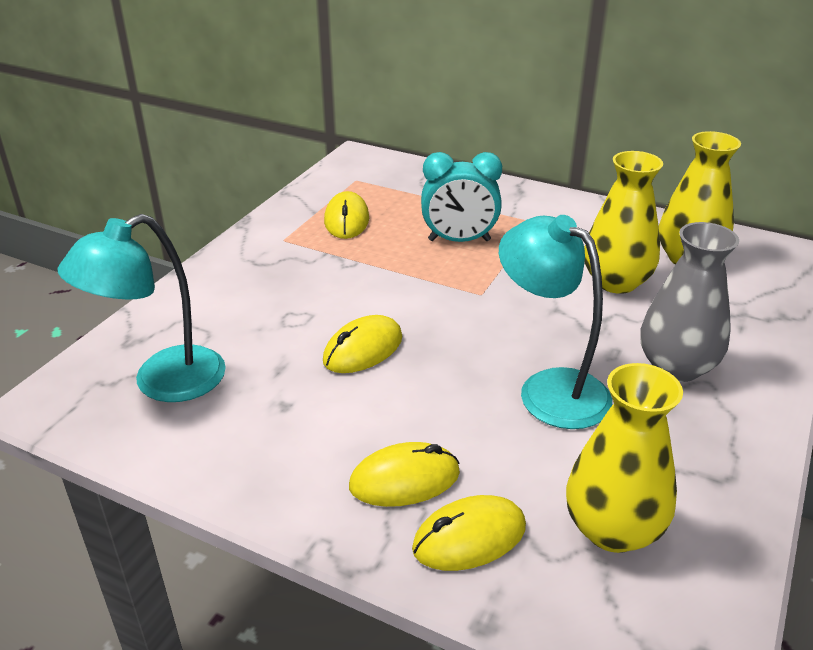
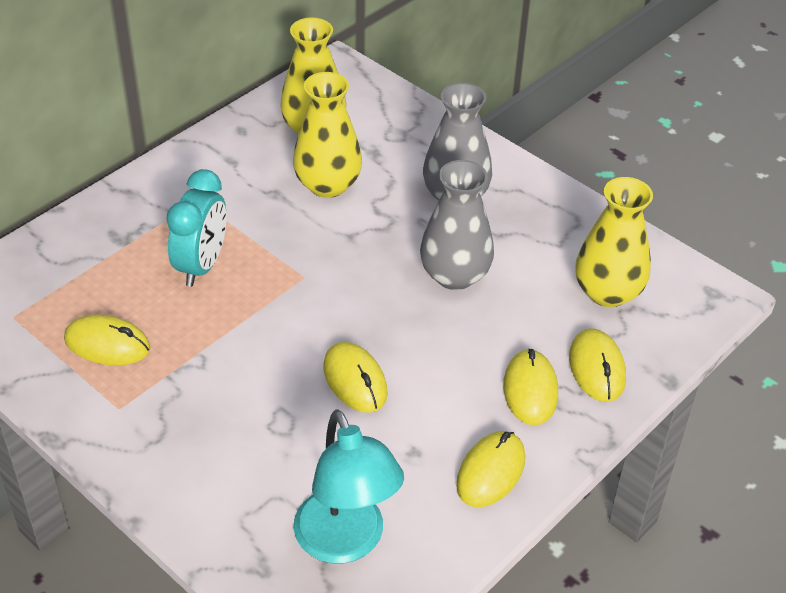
camera: 75 degrees left, 10 degrees up
(272, 467) = (490, 472): none -> yellow mouse
(549, 389) = (455, 275): turquoise lamp -> grey vase

